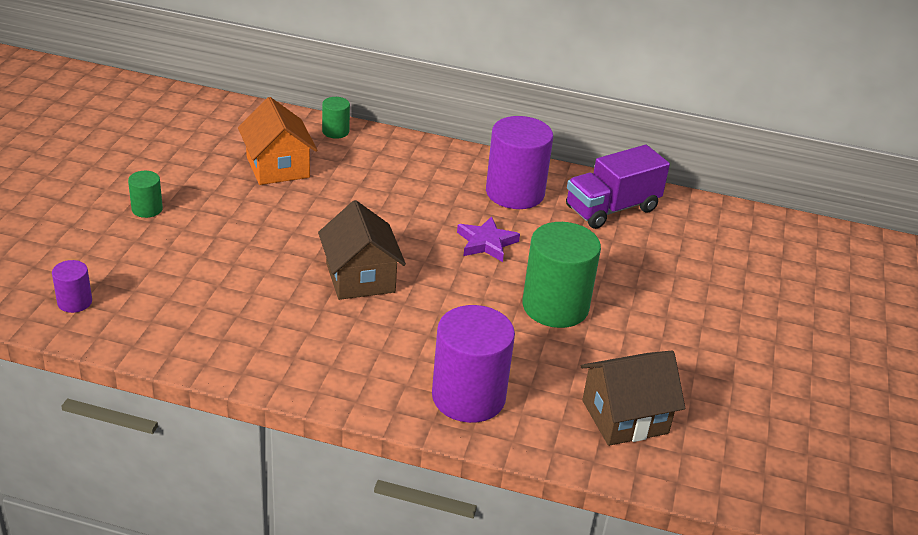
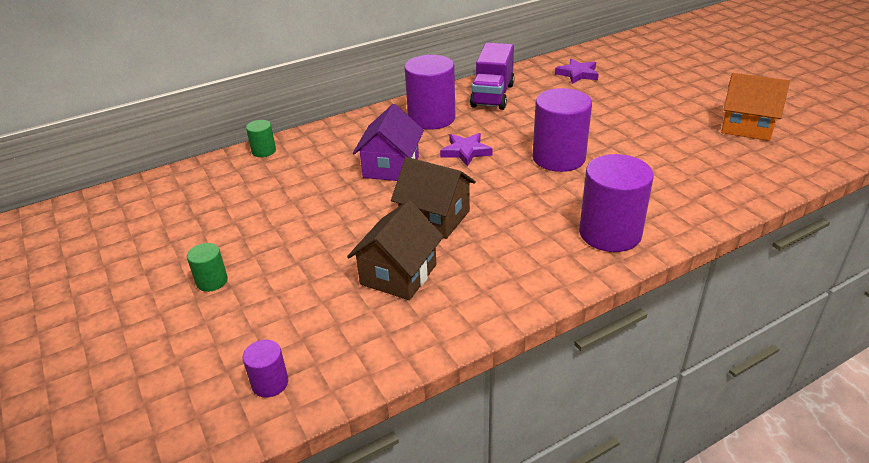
camera: 40 degrees left, 0 degrees up
(278, 167) = (262, 194): orange house -> orange house (746, 126)
(403, 212) = (391, 167): none -> purple house
(555, 306) = (558, 158): green cylinder -> purple cylinder
(625, 417) = (687, 184): brown house -> brown house (398, 274)
(744, 244) = (577, 74): none -> purple star

